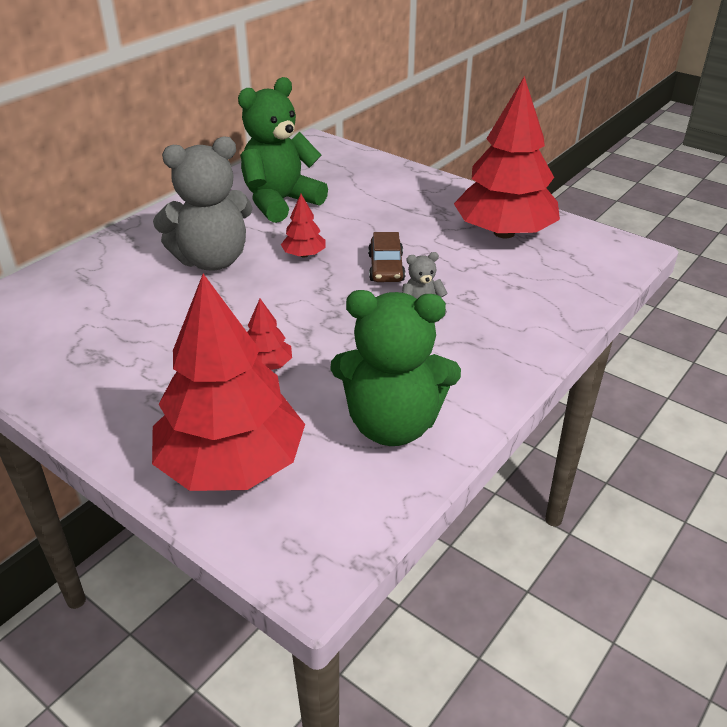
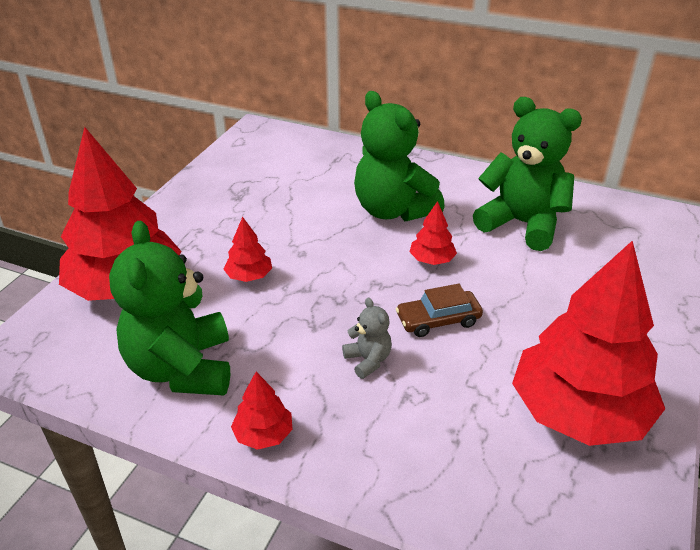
camera: 75 degrees right, 0 degrees up
(212, 260) = (393, 210): grey teddy bear -> green teddy bear
(492, 379) = (263, 434): none -> red tree

